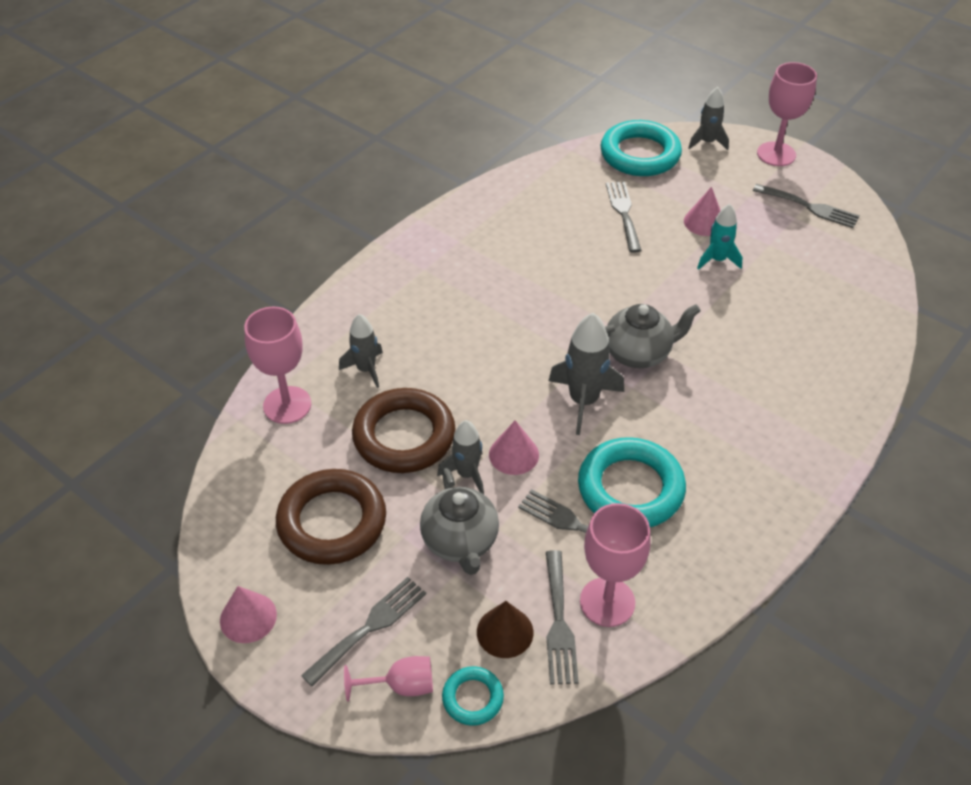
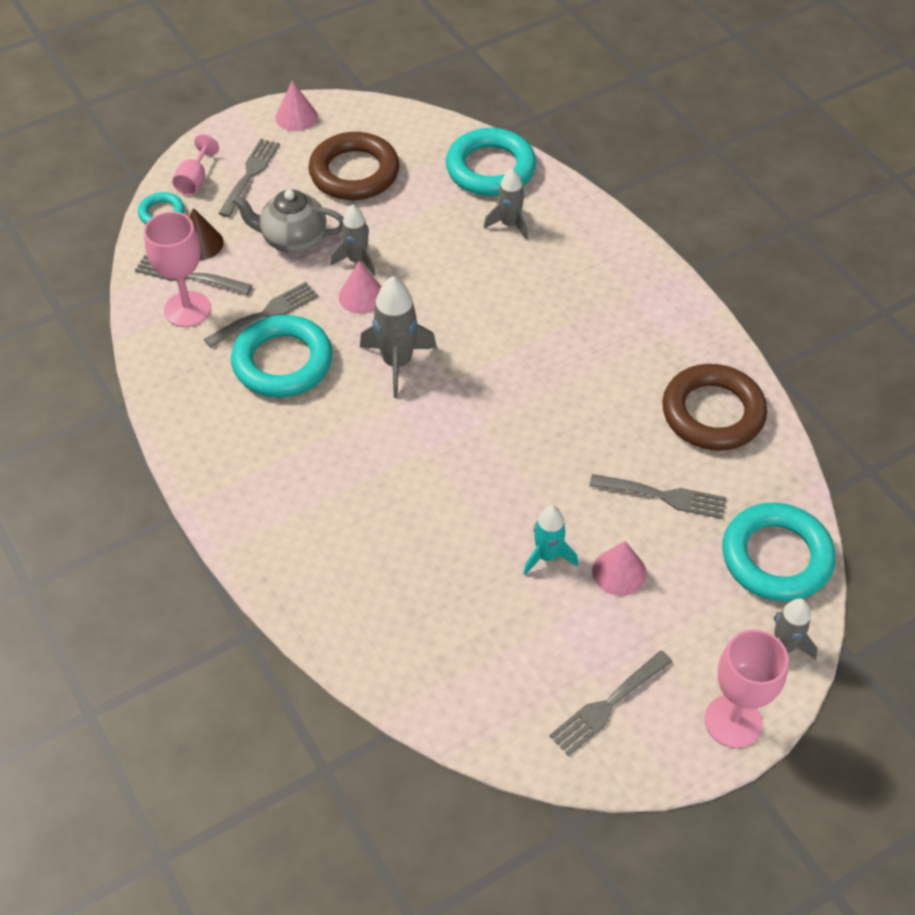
camera: 110 degrees right, 5 degrees up
(287, 405) = (490, 168): pink goblet -> turquoise ring
(369, 627) = (250, 174): grey fork -> grey fork turned 135 degrees counterclockwise
(404, 436) = (419, 232): brown ring -> brown ring (712, 413)
(638, 353) = (437, 427): grey teapot -> none

